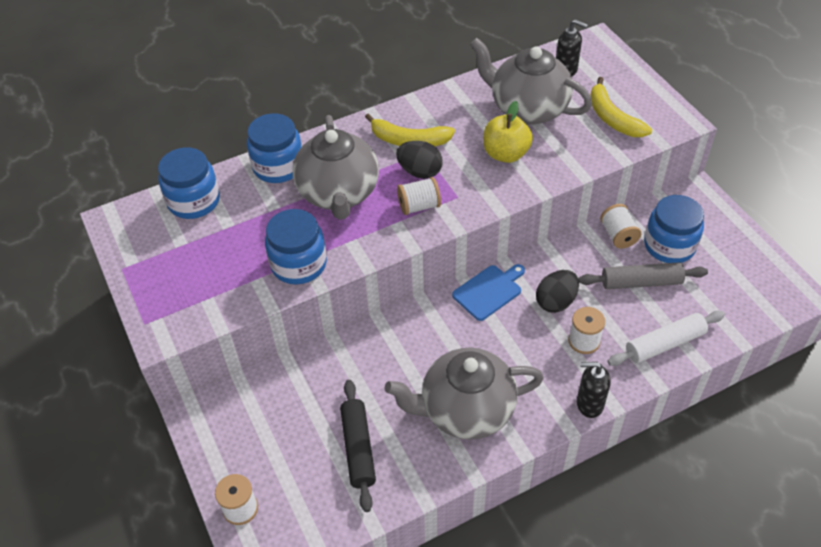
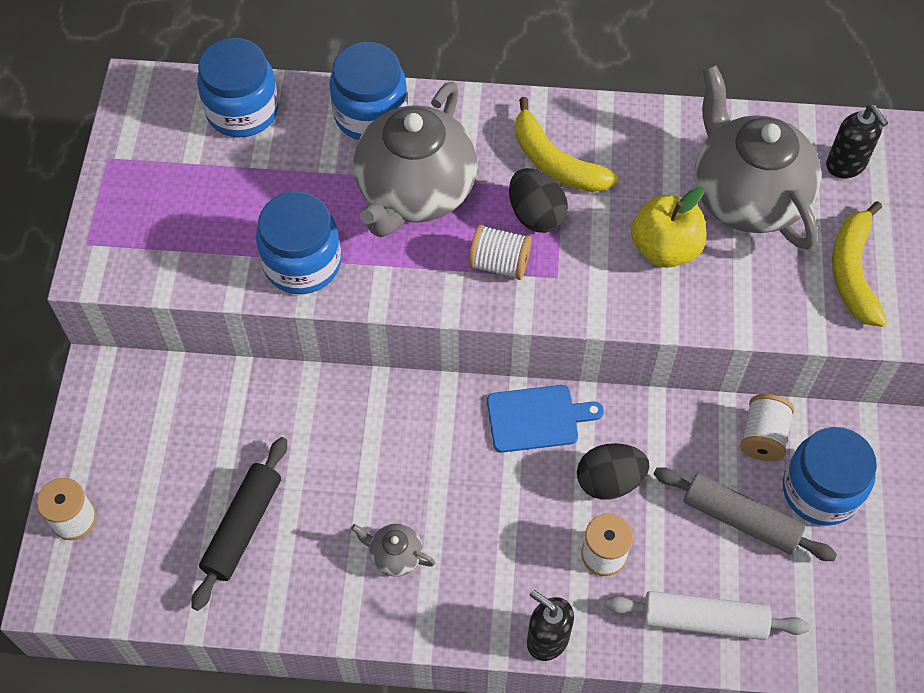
camera: 30 degrees right, 10 degrees up
(465, 410) = (395, 555): grey teapot -> grey teapot, size x0.41

